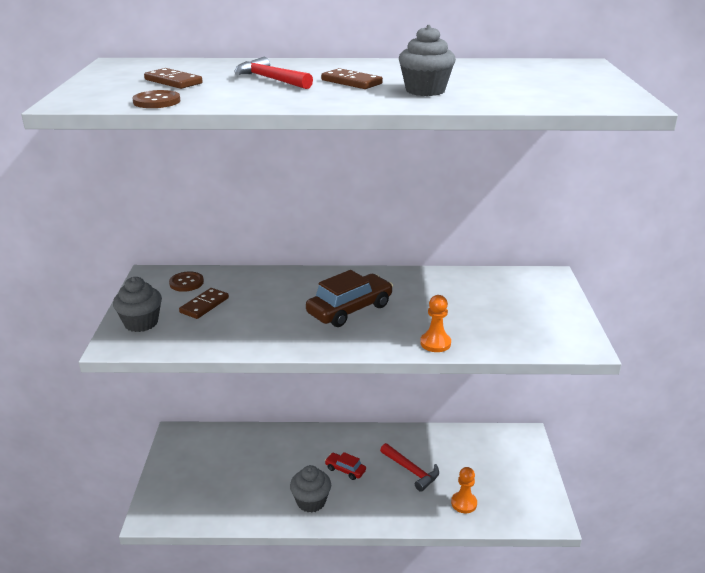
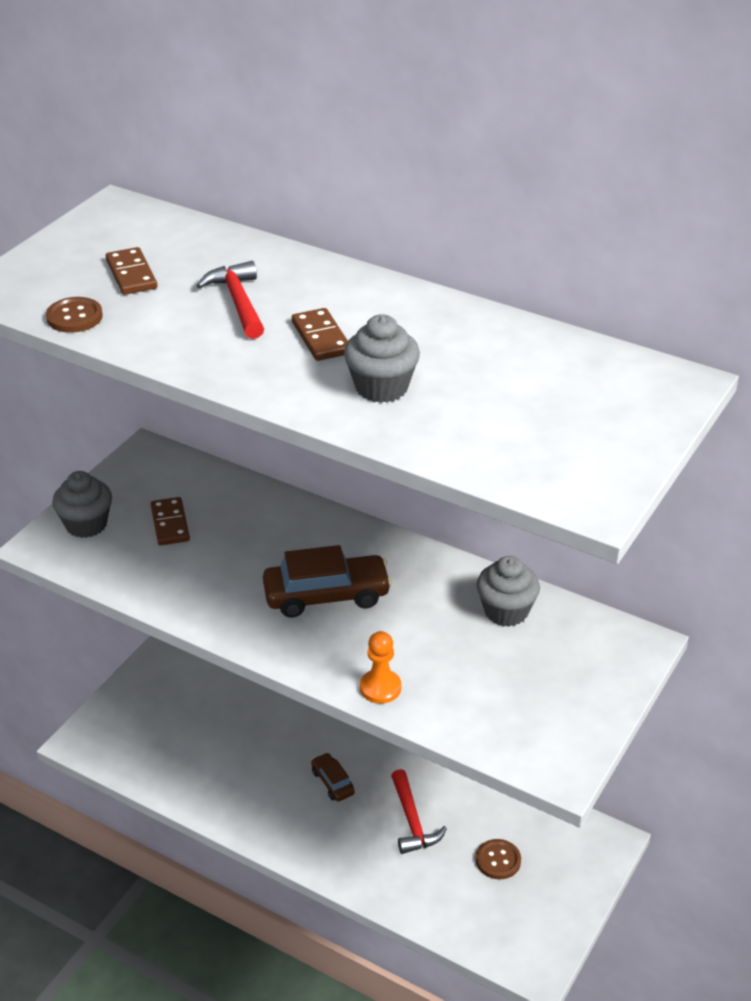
camera: 30 degrees right, 10 degrees up
(186, 283) = (176, 480): brown button -> brown button (498, 860)
(204, 305) = (170, 524): brown domino -> brown domino turned 75 degrees counterclockwise
(311, 501) = (262, 805): grey cupcake -> grey cupcake (506, 611)
(345, 470) = (332, 782): red car -> brown car
(464, 503) = (442, 894): orange pawn -> none

